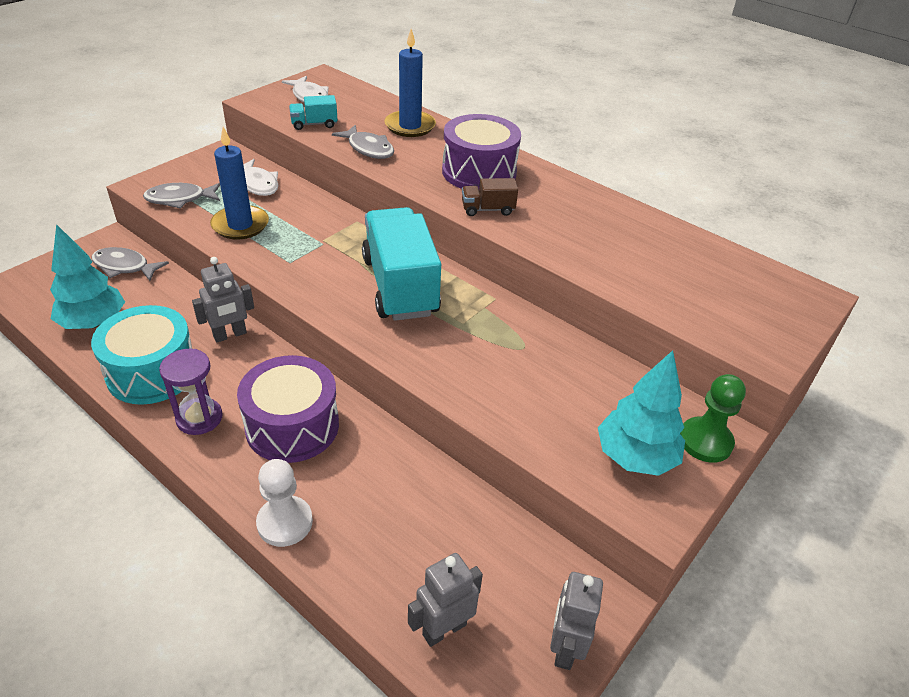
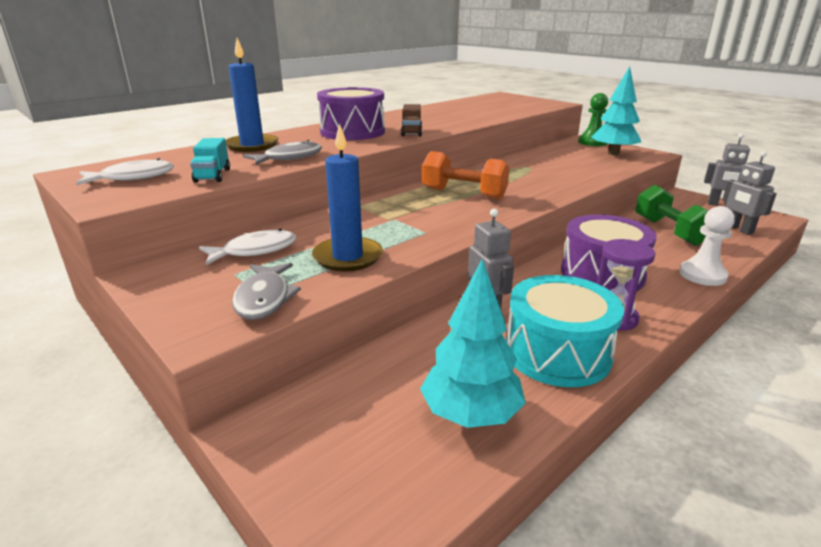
camera: 80 degrees left, 15 degrees down
(124, 267) = (336, 402): grey fish -> none
(400, 286) = (464, 193): turquoise truck -> orange dumbbell
(424, 526) = (669, 231): none -> green dumbbell

